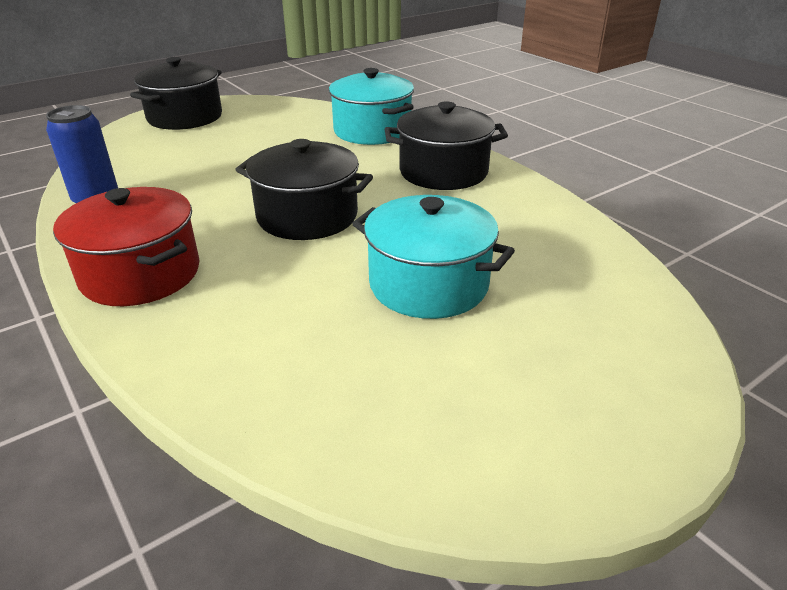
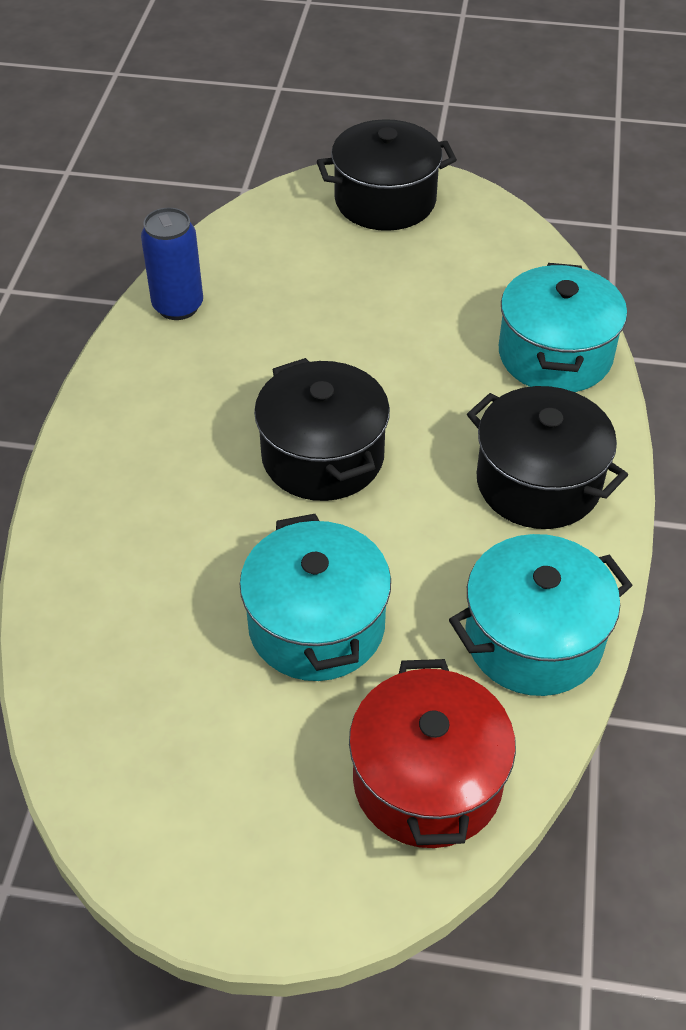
camera: 45 degrees right, 15 degrees up
(141, 274) = (123, 436): red pot -> red pot (427, 781)
(546, 223) = (533, 639): none -> turquoise pot

